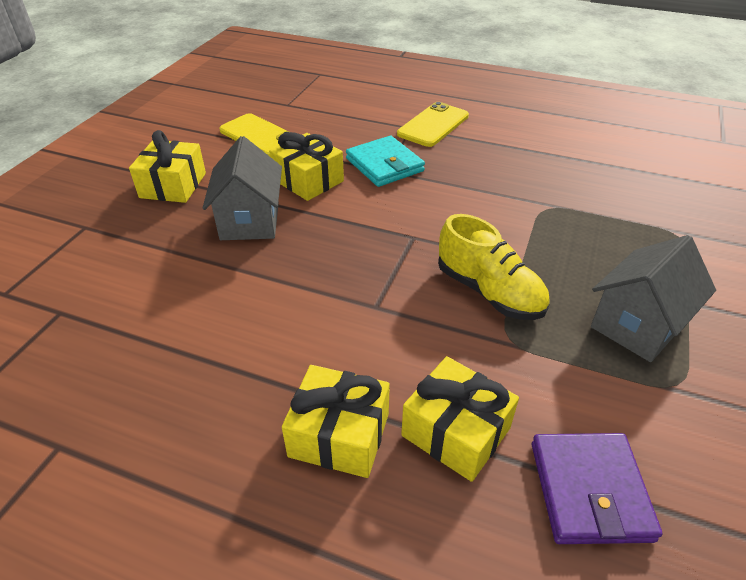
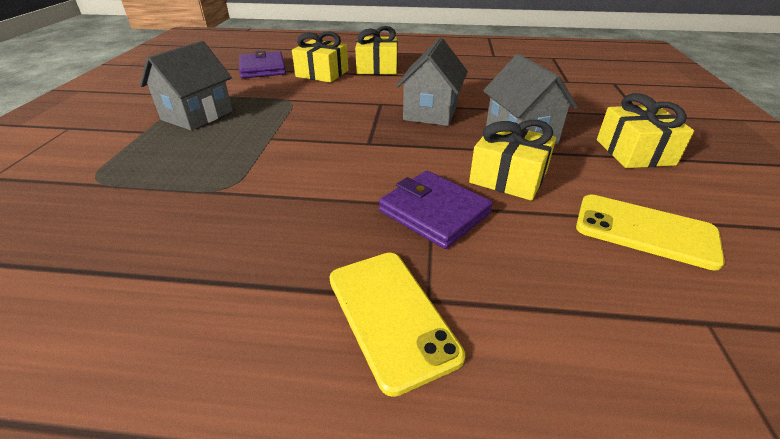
camera: 165 degrees right, 5 degrees down
(319, 274) = (431, 112): none -> grey house
(384, 165) = (434, 212): turquoise wallet -> purple wallet
(433, 125) = (391, 315): yellow phone -> yellow phone turned 45 degrees counterclockwise
(489, 292) = (301, 118): yellow shoe -> none

